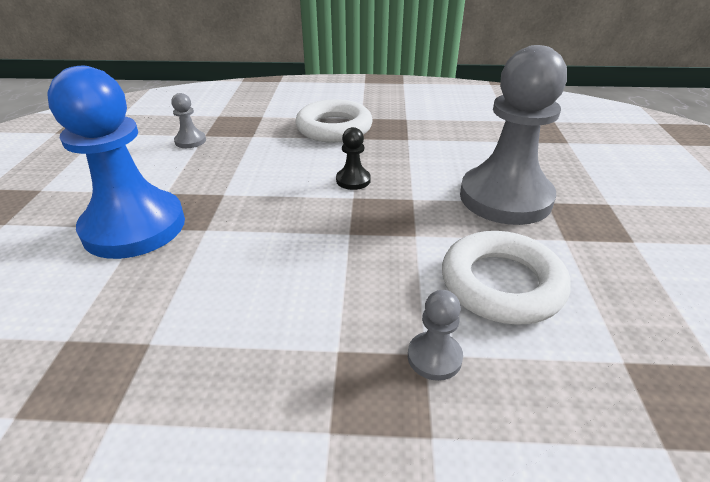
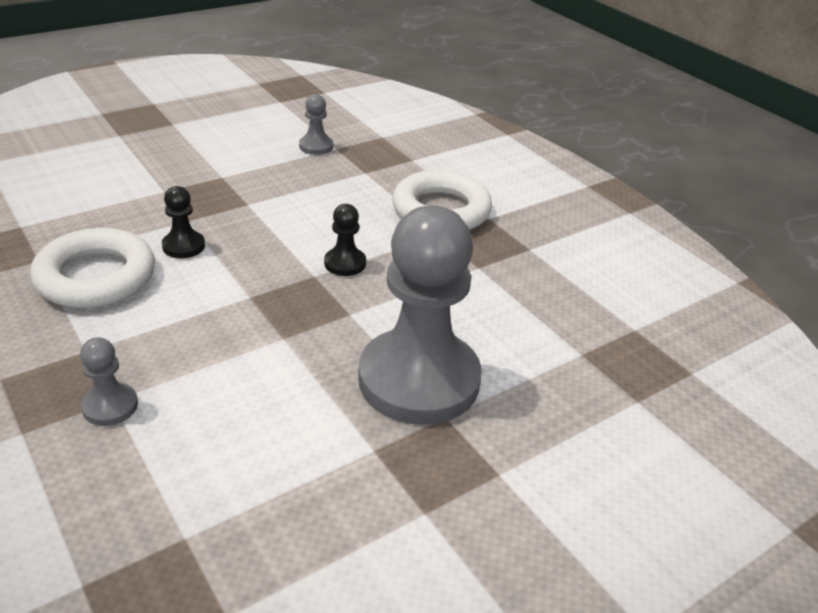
camera: 50 degrees right, 0 degrees up
(134, 227) = (161, 187): blue pawn -> none
(243, 243) = (183, 246): none -> black pawn
(501, 284) = (246, 420): white ring -> white ring (96, 277)

